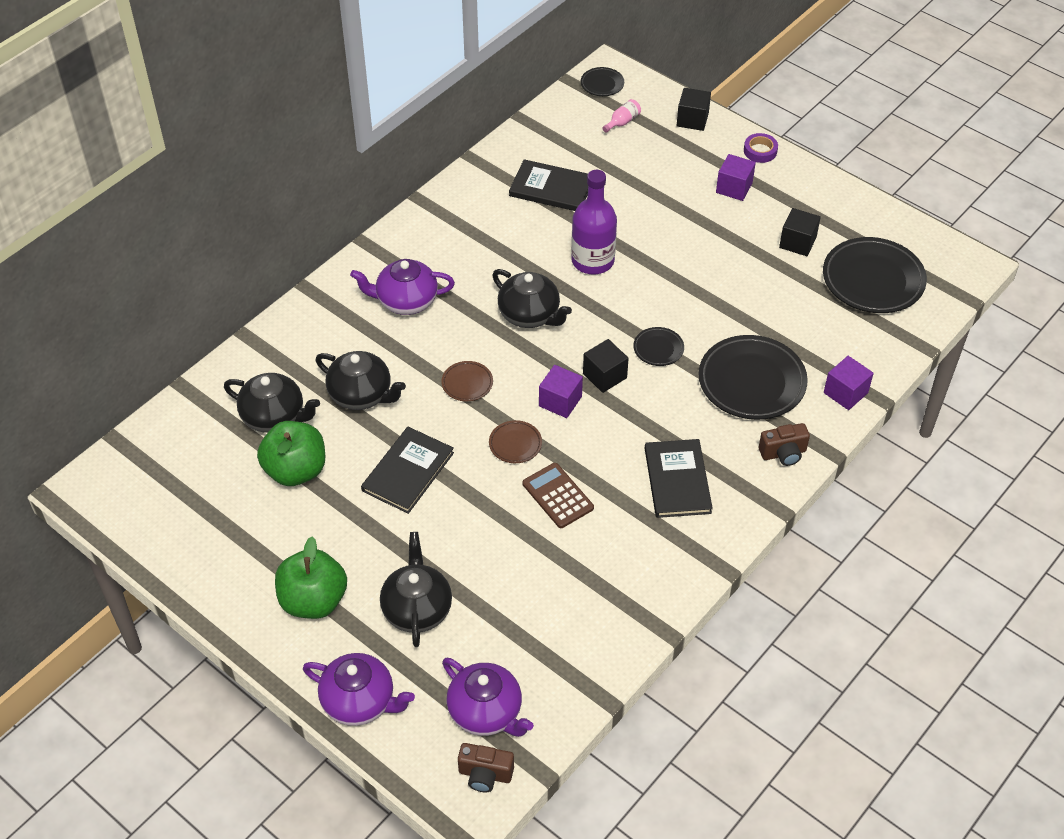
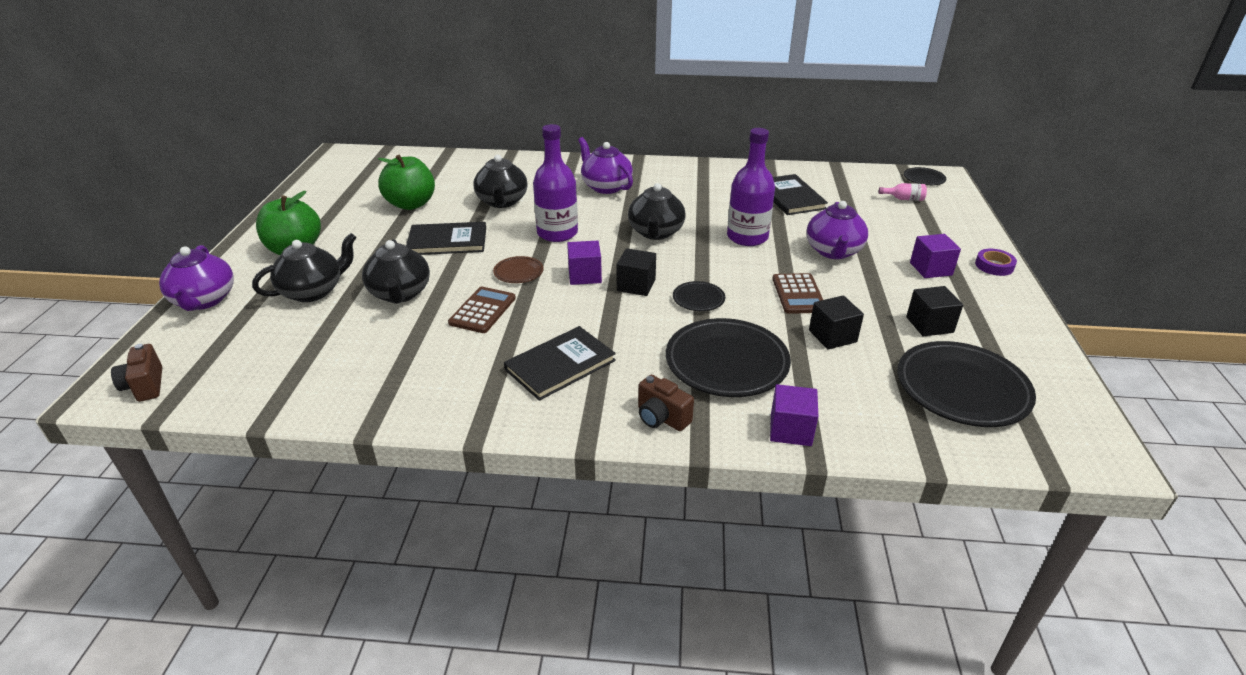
camera: 55 degrees right, 15 degrees down
(274, 417) = (451, 182): black teapot -> black teapot (400, 294)
(467, 383) = (557, 233): brown plate -> purple bottle
(486, 712) = (218, 361): purple teapot -> purple teapot (833, 251)
(692, 120) = (964, 224): black cube -> black cube (832, 336)
(702, 286) = (798, 294): none -> brown calculator

